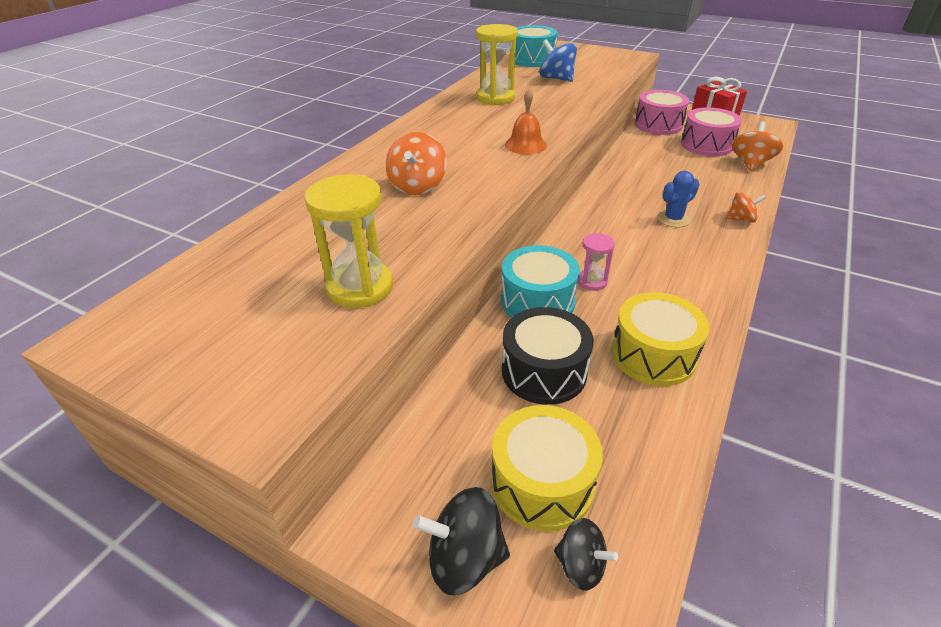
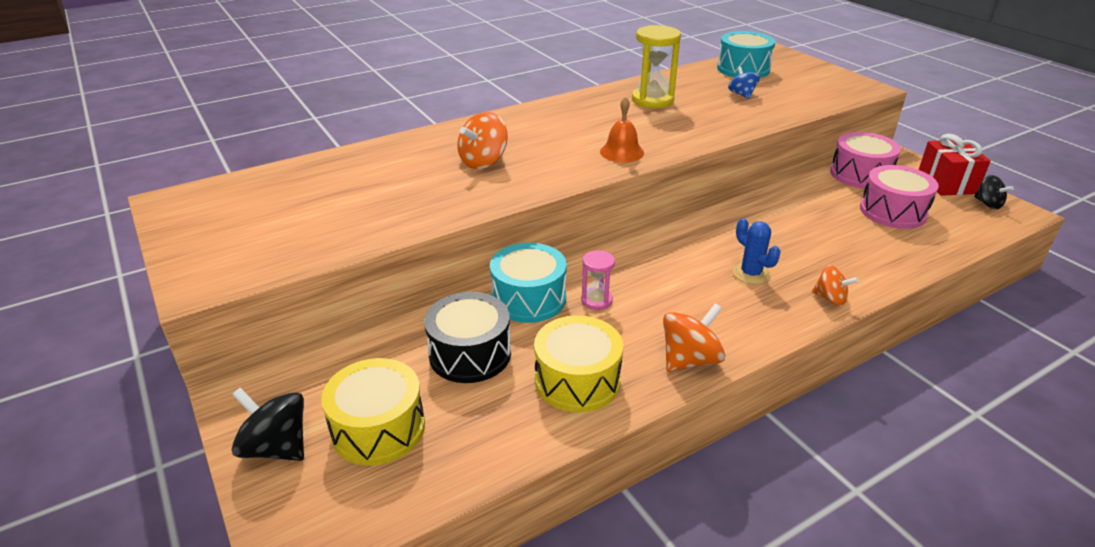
camera: 30 degrees right, 5 degrees down
(360, 287) = (350, 225): yellow hourglass -> none
(556, 79) = (742, 95): blue spinning top -> blue spinning top, size x0.64
(581, 565) = (343, 492): black spinning top -> black spinning top (988, 204)
(673, 219) = (751, 274): blue cactus -> blue cactus turned 60 degrees clockwise
(750, 164) = (923, 247): orange spinning top -> orange spinning top (690, 360)

